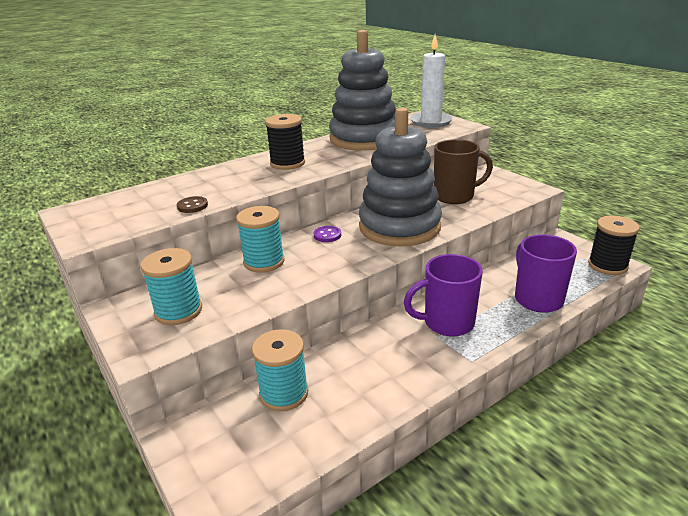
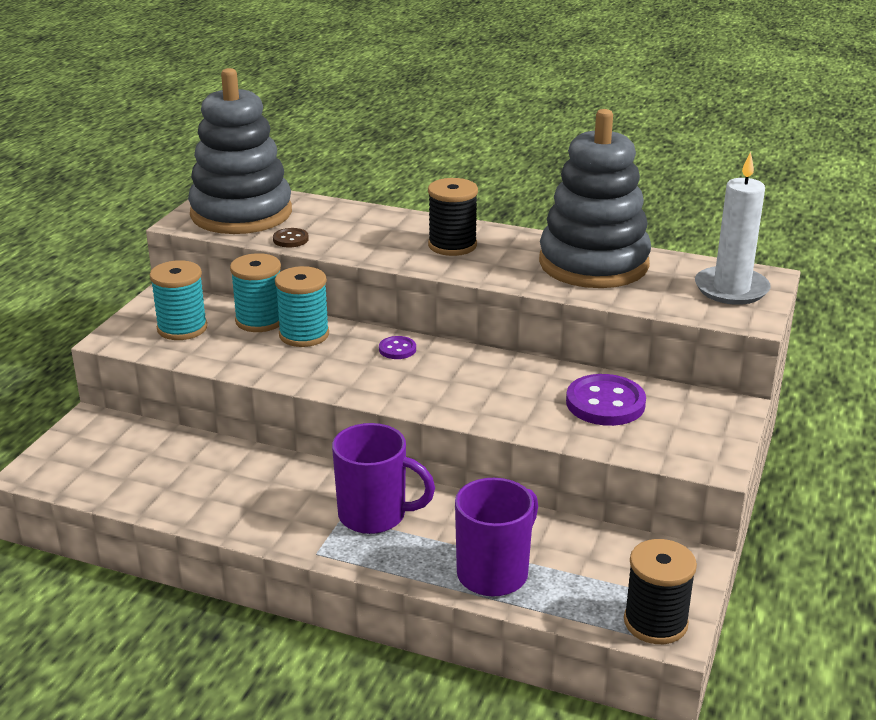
camera: 55 degrees right, 0 degrees up
(284, 393) = (176, 453): turquoise spool -> turquoise spool (260, 320)
(399, 227) = (467, 388): grey stacking toy -> grey stacking toy (241, 213)
(447, 323) = (374, 516): purple mug -> purple mug turned 150 degrees clockwise
(455, 196) = (605, 403): brown mug -> purple button

